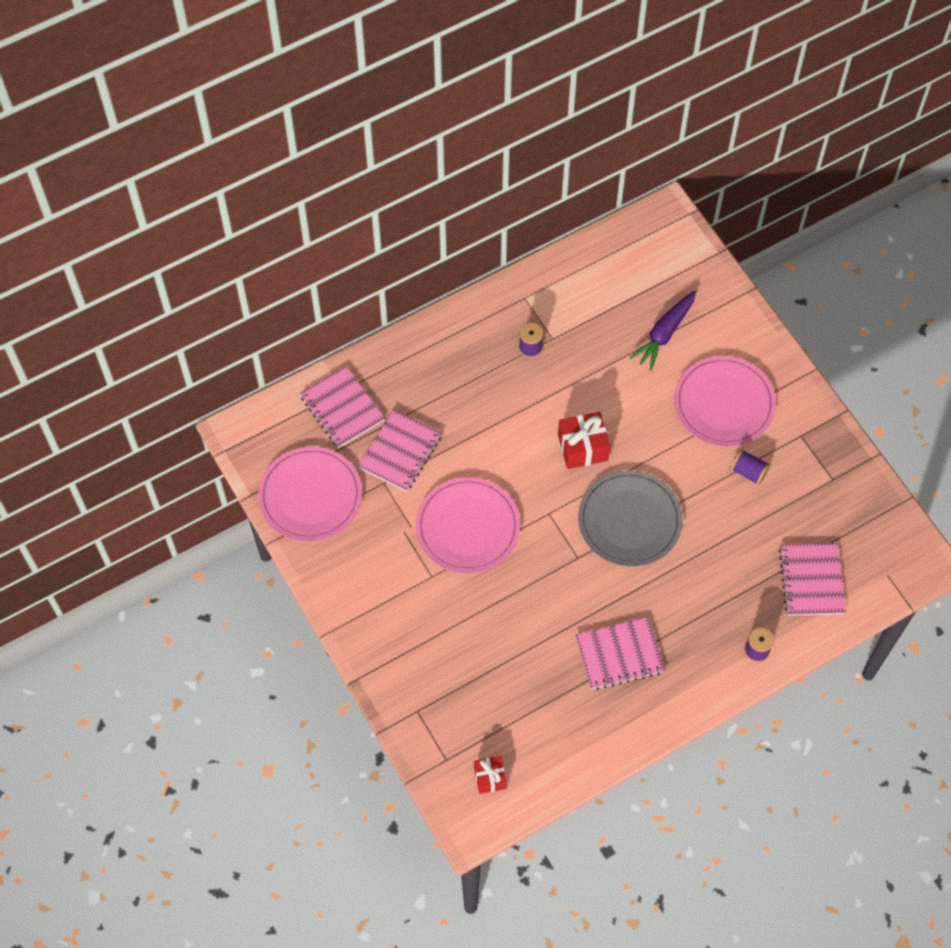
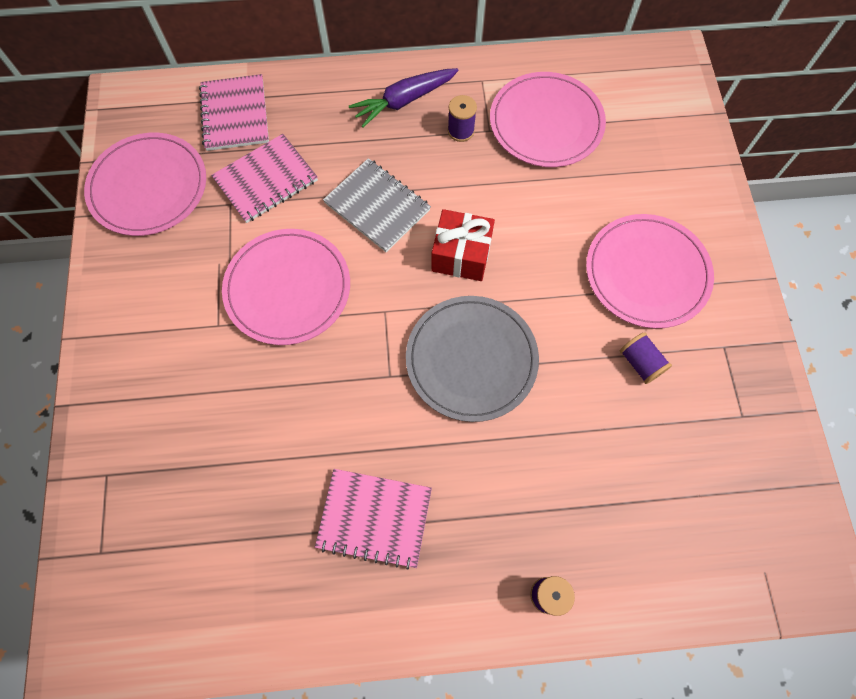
camera: 25 degrees right, 5 degrees up
(490, 777) = (134, 603): red gift -> none
(499, 436) = (377, 206): none -> grey notebook
(593, 314) = (546, 123): none -> pink plate
(664, 334) = (614, 172): purple carrot -> purple carrot (404, 101)
(811, 580) = (660, 533): pink notebook -> none

